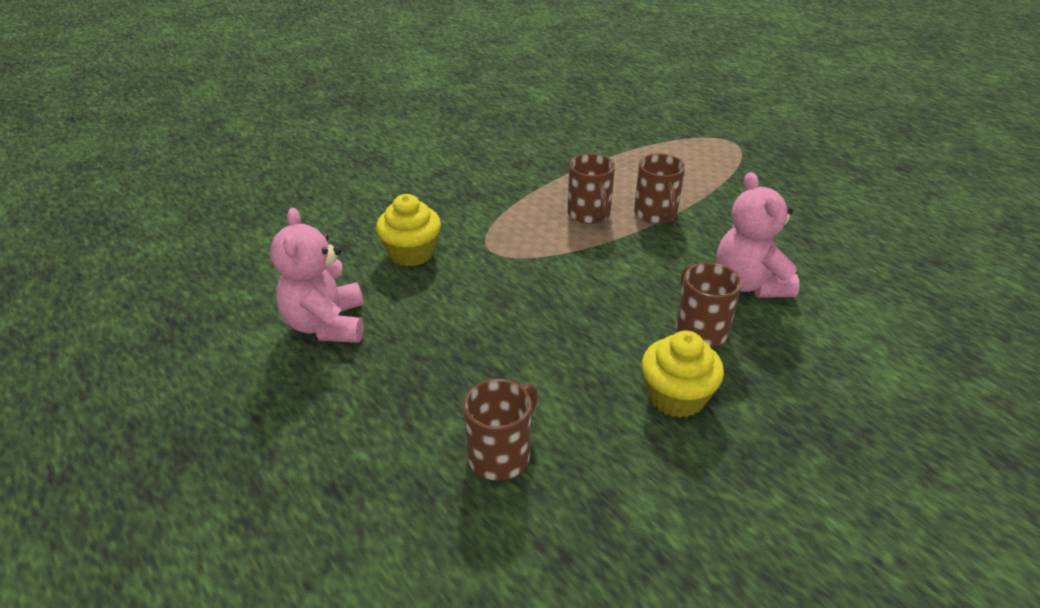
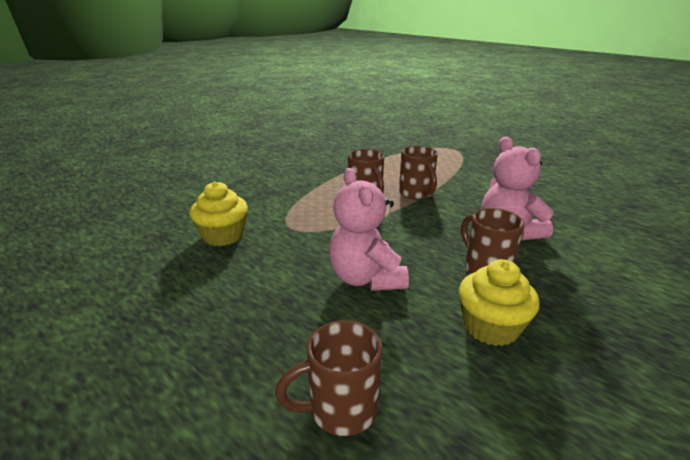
camera: 10 degrees left, 10 degrees down
(326, 325) = (144, 301): pink teddy bear -> pink teddy bear (366, 278)
(501, 455) = (340, 409): brown mug -> brown mug turned 135 degrees counterclockwise

